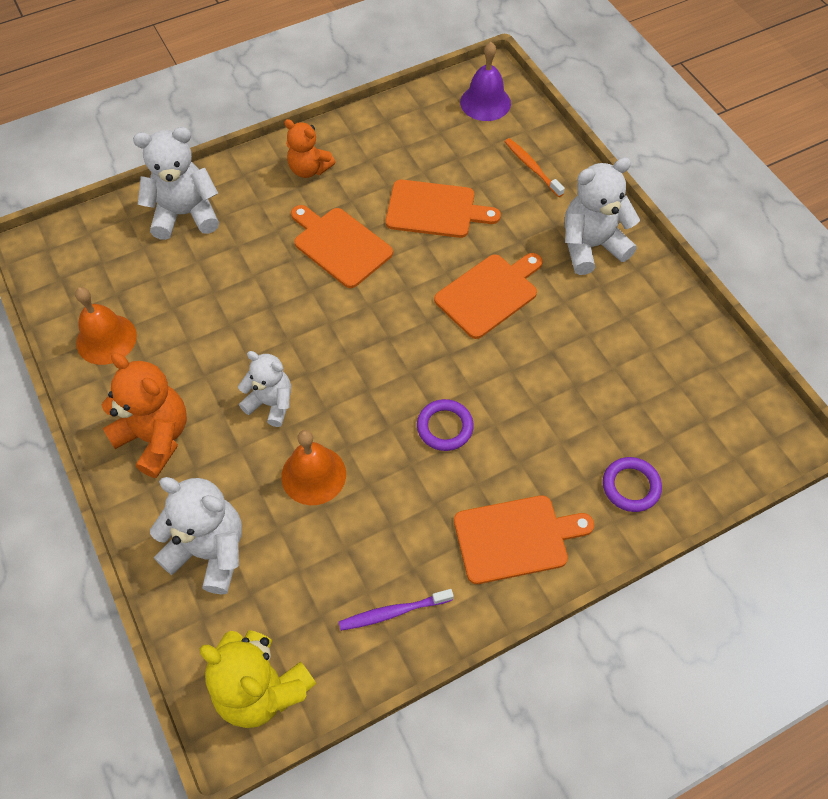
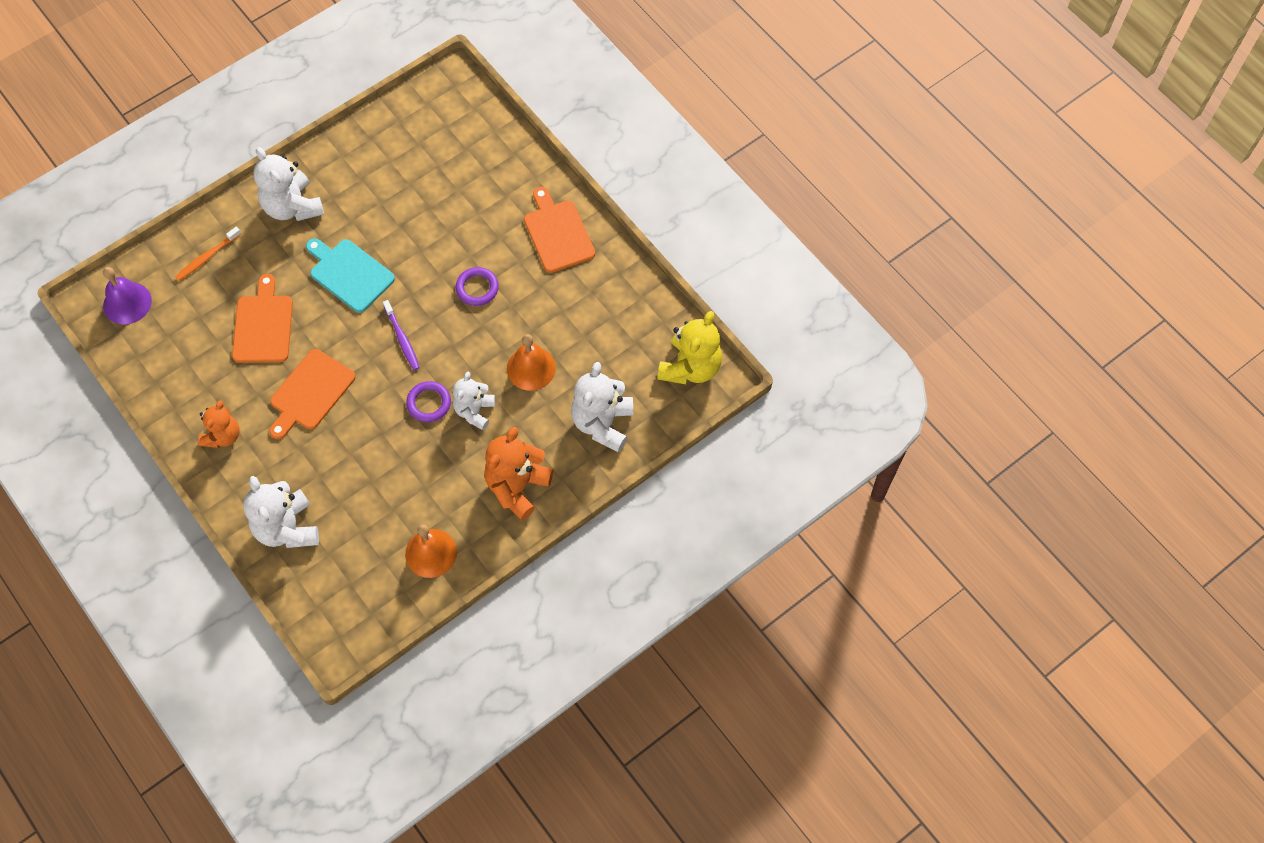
camera: 100 degrees left, 5 degrees up
(393, 612) = (624, 299): purple toothbrush -> purple toothbrush (402, 338)
(489, 294) = (349, 274): orange cutting board -> turquoise cutting board
(631, 486) = (506, 168): purple ring -> purple ring (429, 403)

